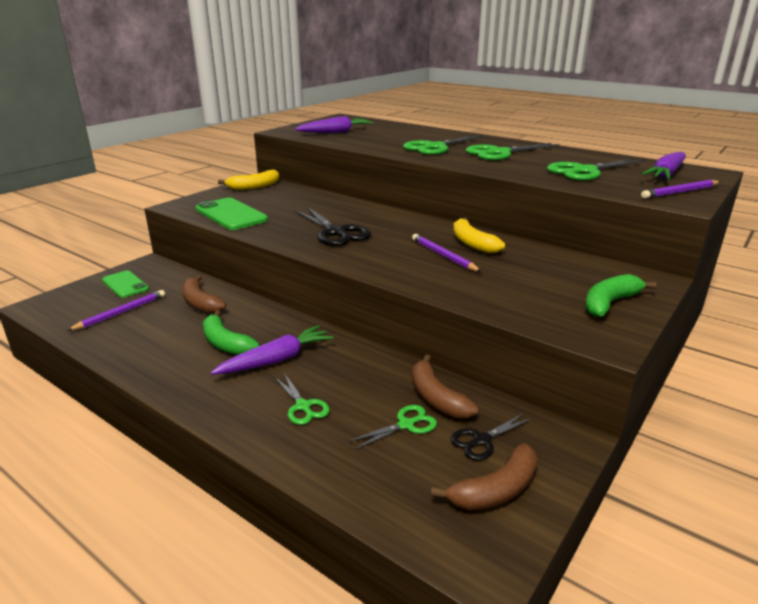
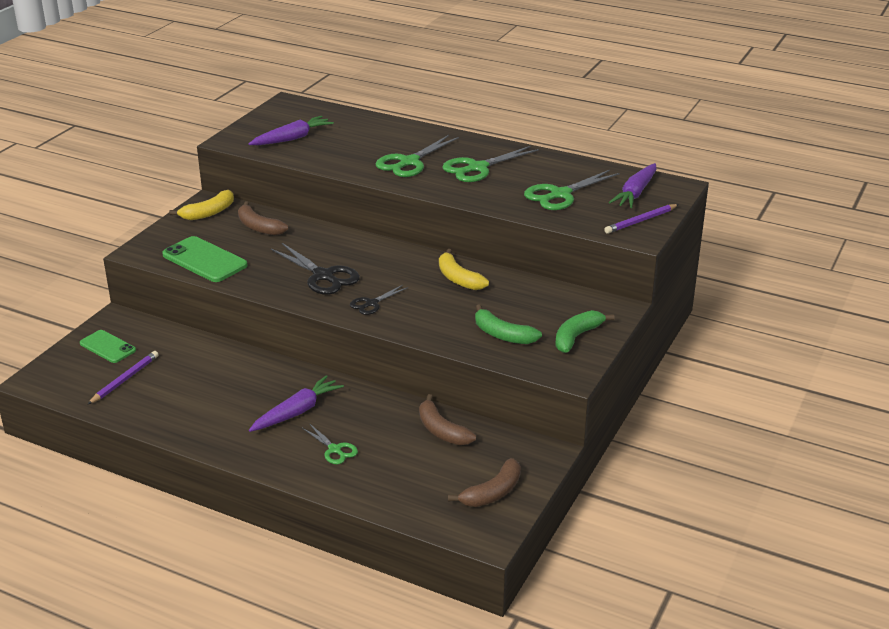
camera: 10 degrees left, 5 degrees up
(200, 303) = (198, 361): brown banana -> brown banana (259, 227)
(226, 343) = (244, 401): green banana -> green banana (502, 335)
(406, 425) = (421, 455): green scissors -> none
(443, 255) = (433, 297): purple pencil -> none
(481, 440) = (480, 460): black scissors -> black scissors (371, 303)

